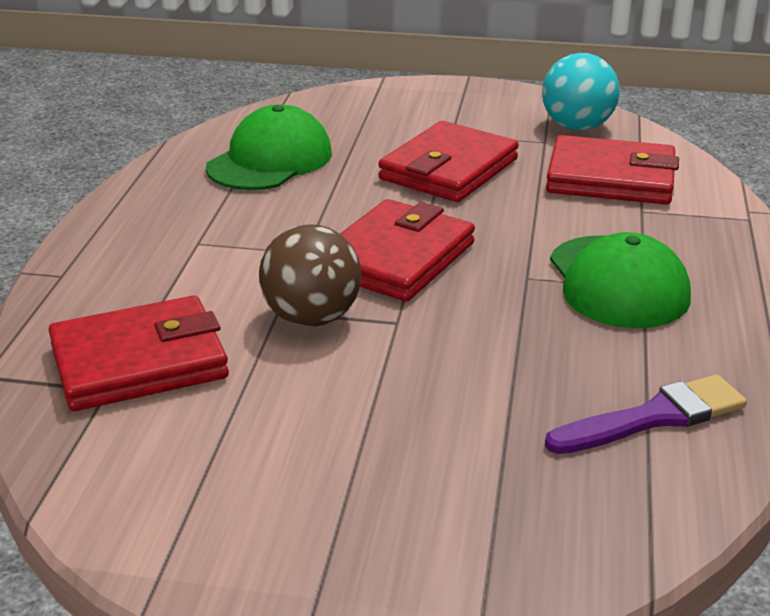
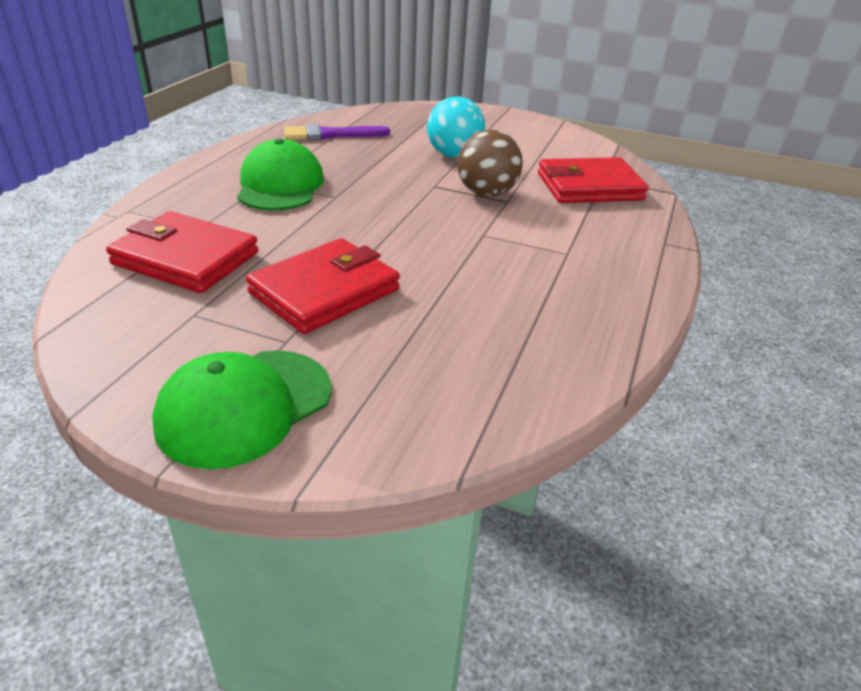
camera: 170 degrees left, 5 degrees up
(270, 160) = (503, 332): green cap -> green cap (245, 407)
(396, 258) = (417, 219): red wallet -> none
(577, 127) = (135, 328): turquoise ball -> turquoise ball (454, 155)

